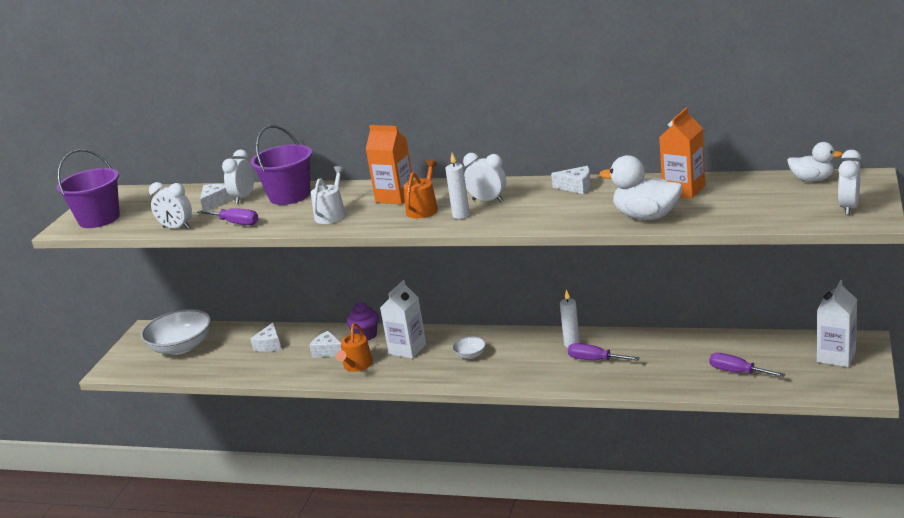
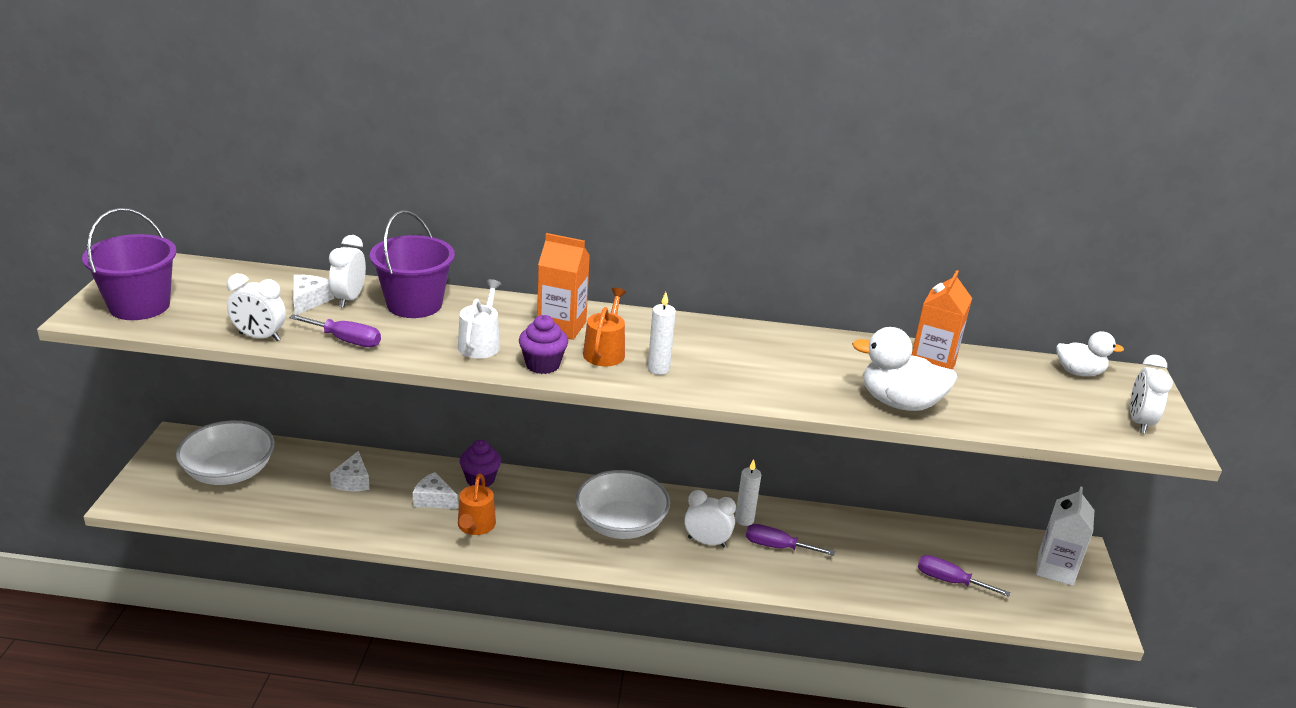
camera: 15 degrees left, 5 degrees up
(374, 222) = (542, 365): none -> purple cupcake
(407, 349) = (538, 507): white carton -> none
(470, 355) = (621, 524): white bowl -> white bowl, size x2.22
(487, 201) = (687, 350): white clock -> white clock (707, 542)
(576, 187) = (796, 343): white cheese -> none

